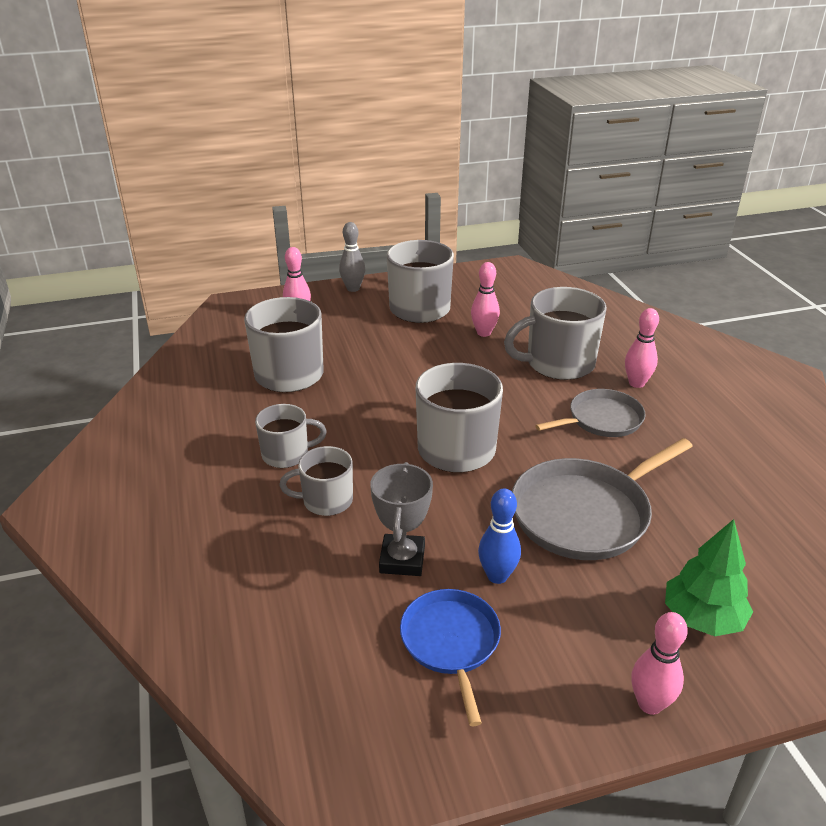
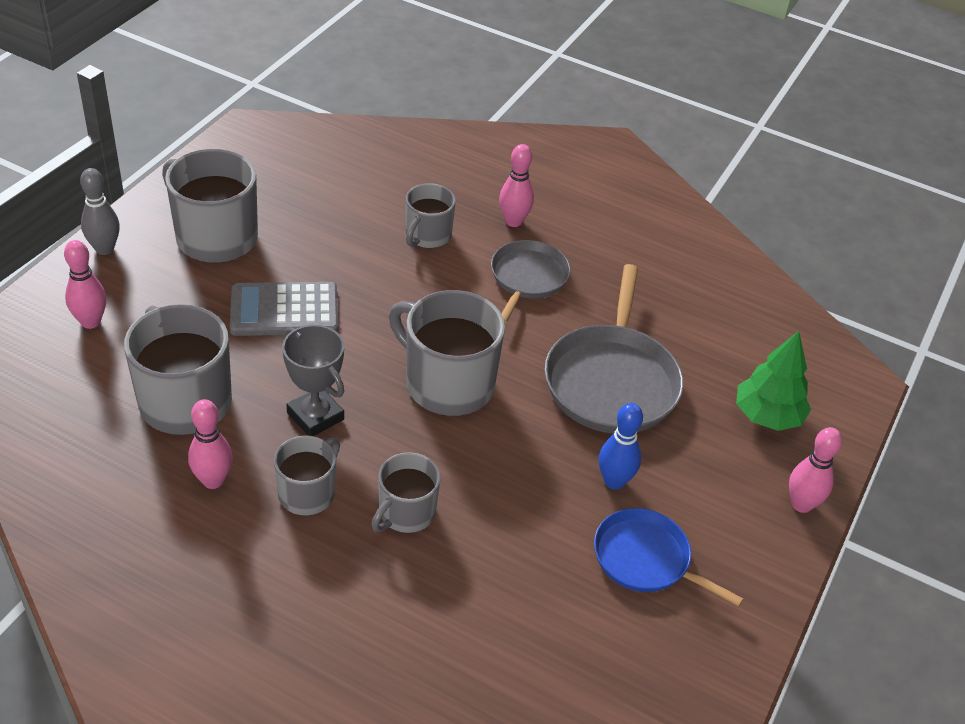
camera: 50 degrees left, 10 degrees up
(402, 559) = (533, 520): grey trophy -> grey trophy (315, 416)
(408, 359) = (284, 310): none -> grey calculator
(484, 333) = (319, 235): pink bowling pin -> pink bowling pin (213, 480)
(558, 363) = (427, 235): grey mug -> grey mug, size x0.59

